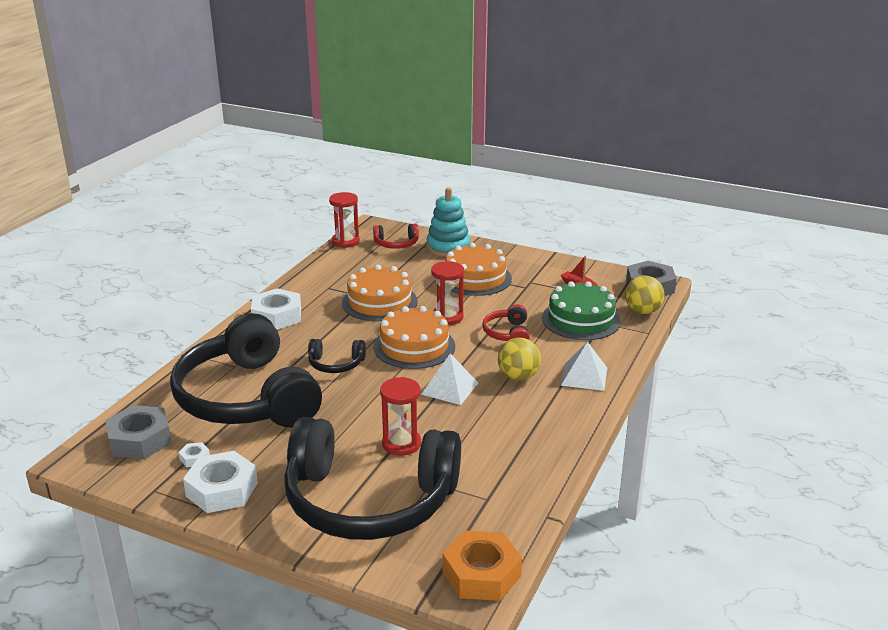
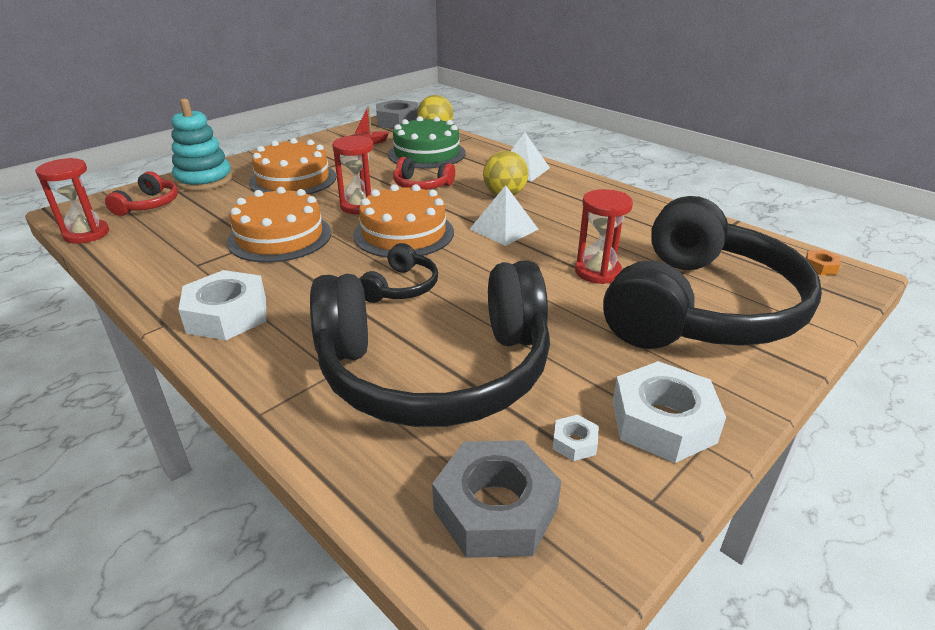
camera: 70 degrees left, 5 degrees up
(481, 574) = (820, 267): orange nut -> orange nut, size x0.44

